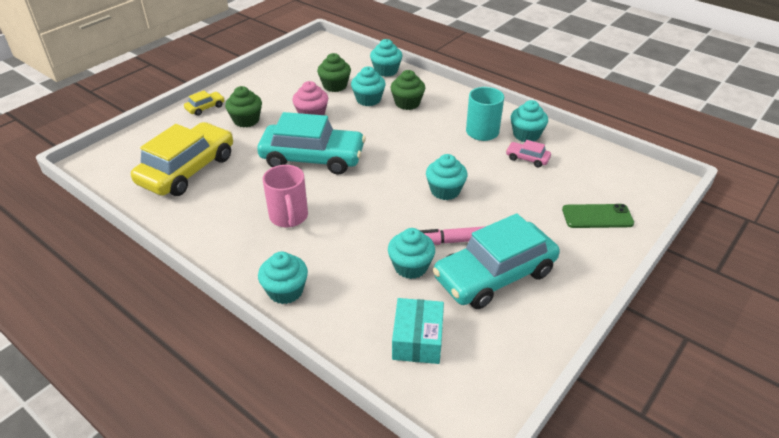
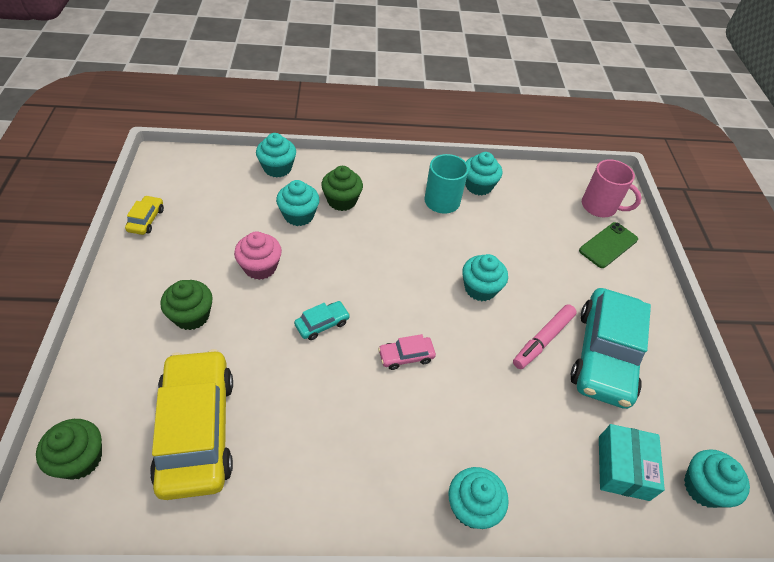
camera: 45 degrees left, 10 degrees up
(205, 107) = (117, 326): yellow car -> yellow car (146, 220)
(289, 217) = (379, 415): pink mug -> pink mug (600, 207)
(312, 158) = (322, 324): turquoise car -> turquoise car, size x0.42
(335, 86) = (243, 214): green cupcake -> green cupcake (80, 459)
(410, 267) = (540, 394): turquoise cupcake -> turquoise cupcake (703, 487)
(417, 340) = (623, 468): turquoise box -> turquoise box turned 45 degrees clockwise
(527, 158) = (505, 212): pink car -> pink car (406, 356)

